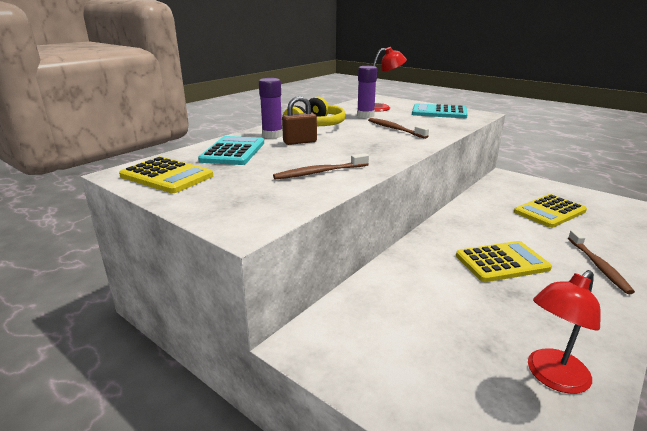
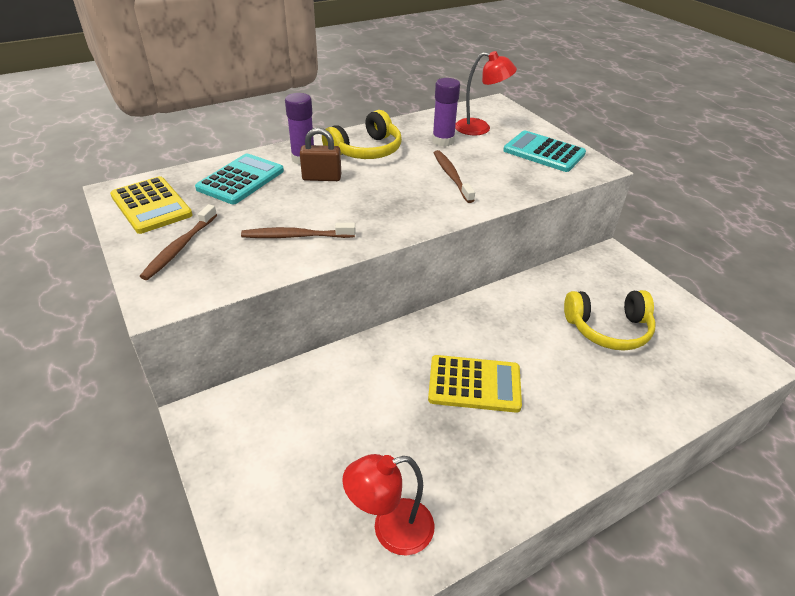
camera: 20 degrees right, 15 degrees up
(549, 211) = (608, 329): yellow calculator -> yellow headphones
(598, 266) = (582, 423): brown toothbrush -> brown toothbrush (179, 247)

